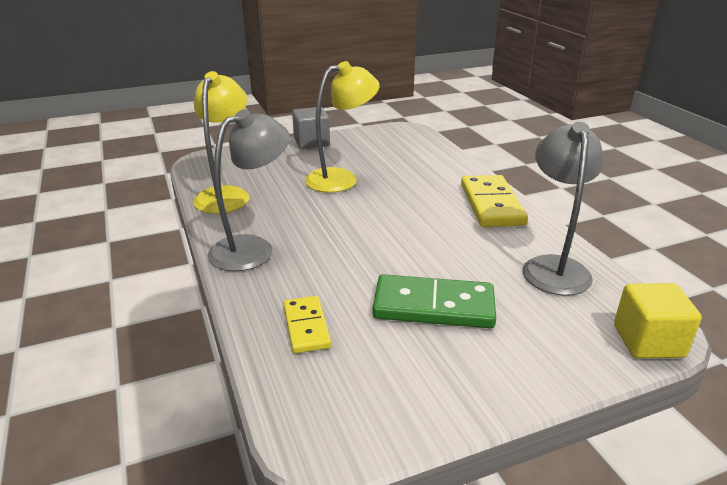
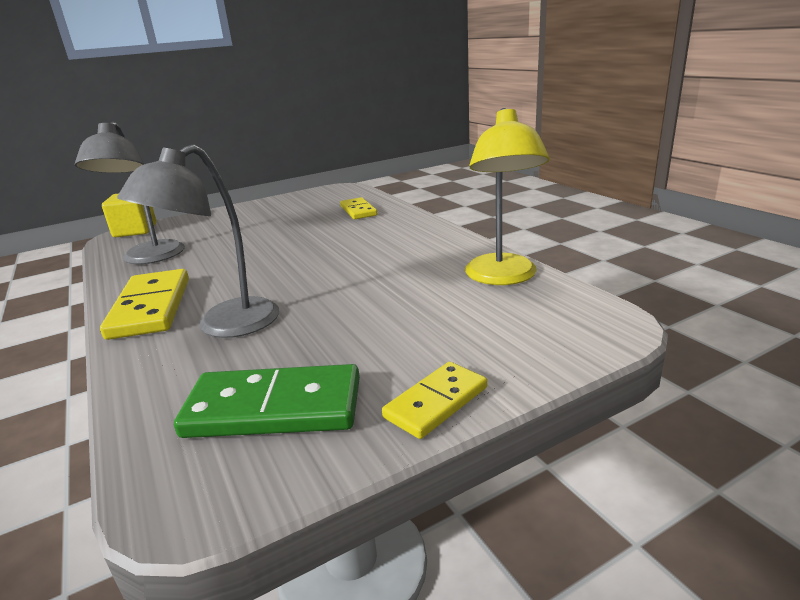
camera: 175 degrees right, 5 degrees down
(253, 248) = (424, 238): grey lamp -> grey lamp (224, 326)
(311, 142) = (436, 402): grey cube -> yellow domino
(341, 178) = (352, 320): yellow lamp -> none
(433, 306) = (268, 227): green domino -> green domino (274, 408)

